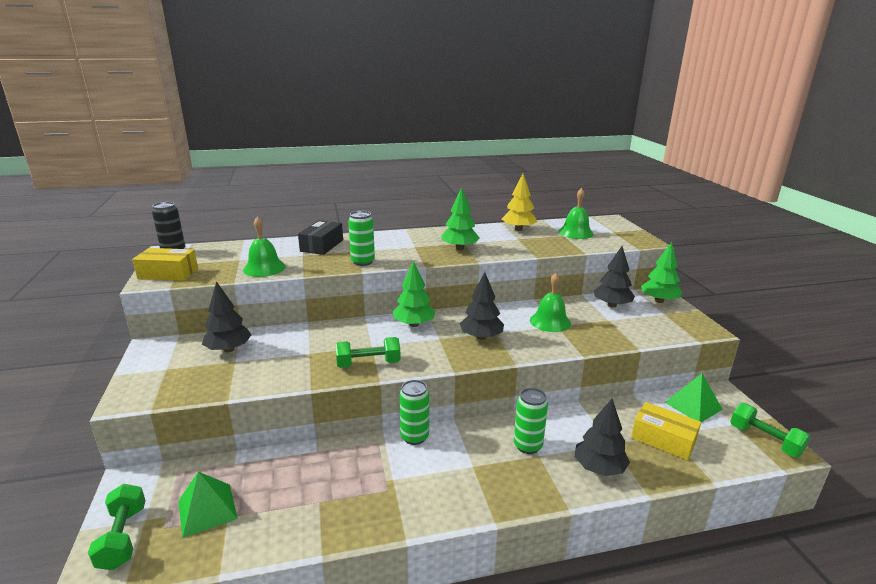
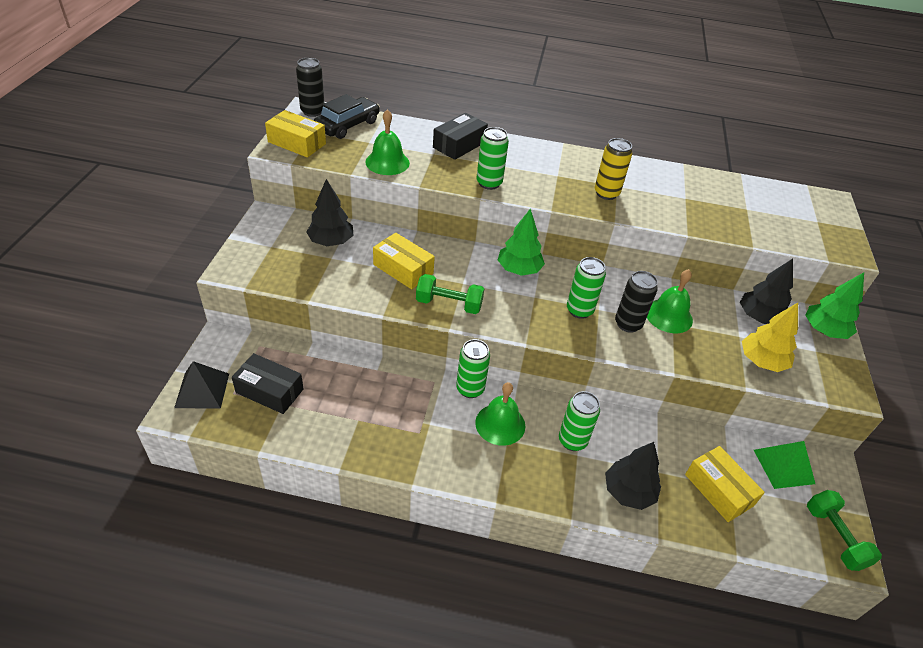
camera: 20 degrees right, 20 degrees up
(123, 537) = (202, 390): green dumbbell -> black pyramid
(207, 509) = (269, 391): green pyramid -> black box
(213, 253) = (347, 125): none -> black car
(311, 351) = (403, 269): none -> yellow box
(459, 248) = (606, 193): green tree -> yellow can
(481, 337) = (579, 310): black tree -> green can
(518, 229) = (697, 182): yellow tree -> yellow tree (761, 361)
(524, 335) = (628, 324): none -> black can
(575, 232) = (766, 209): green bell -> green bell (500, 424)

